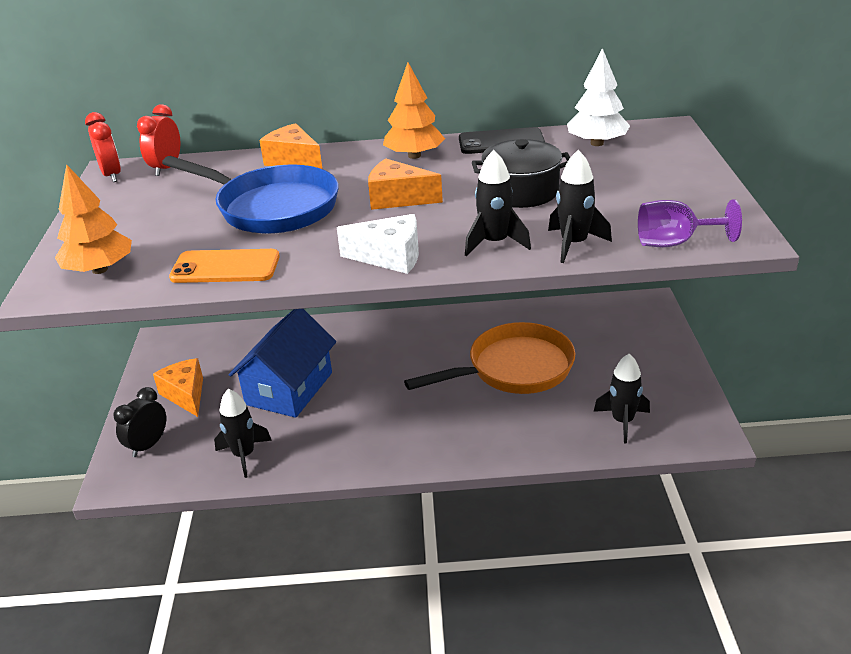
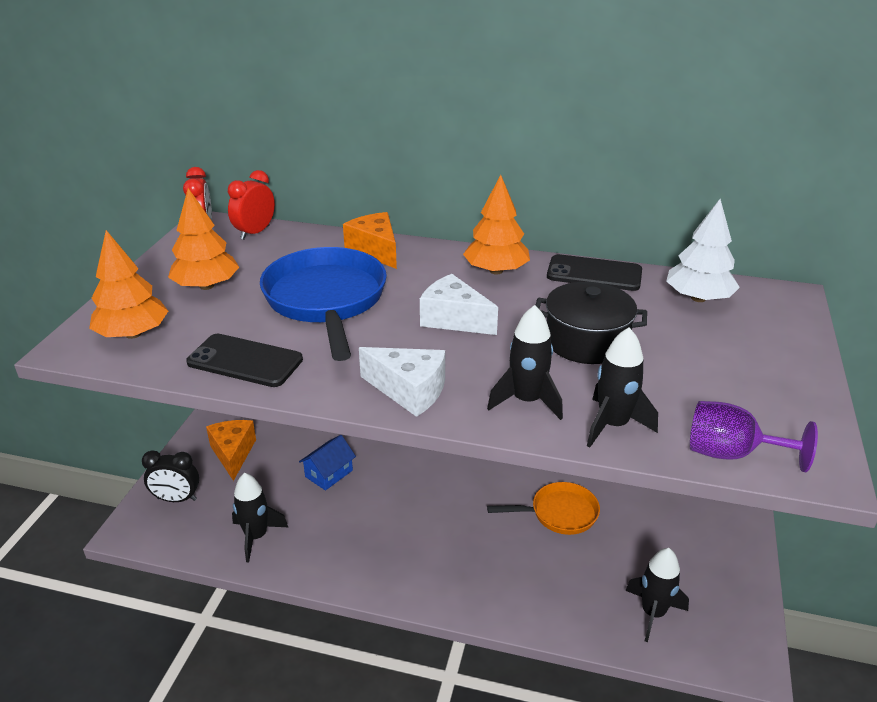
camera: 15 degrees right, 0 degrees up
(147, 218) = (206, 286): none -> orange tree
(148, 445) = (176, 499): black clock -> black clock turned 135 degrees counterclockwise
(225, 267) = (245, 361): orange phone -> black phone
(272, 207) = (326, 300): blue pan -> blue pan turned 150 degrees counterclockwise
(289, 388) = (329, 473): blue house -> blue house, size x0.50
(398, 198) = (453, 319): orange cheese -> white cheese
(514, 369) = (559, 513): orange pan -> orange pan, size x0.59

